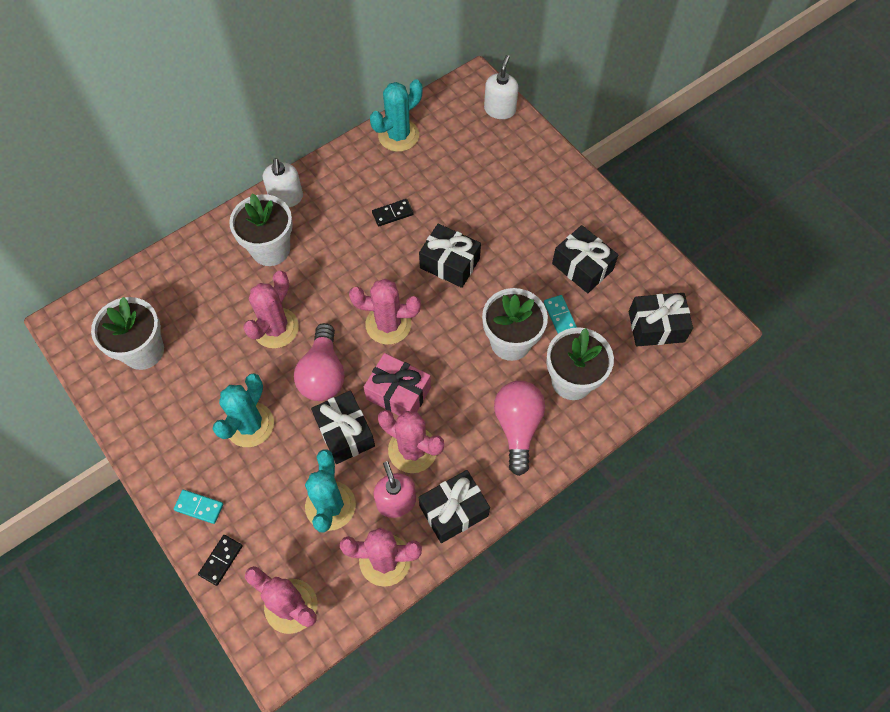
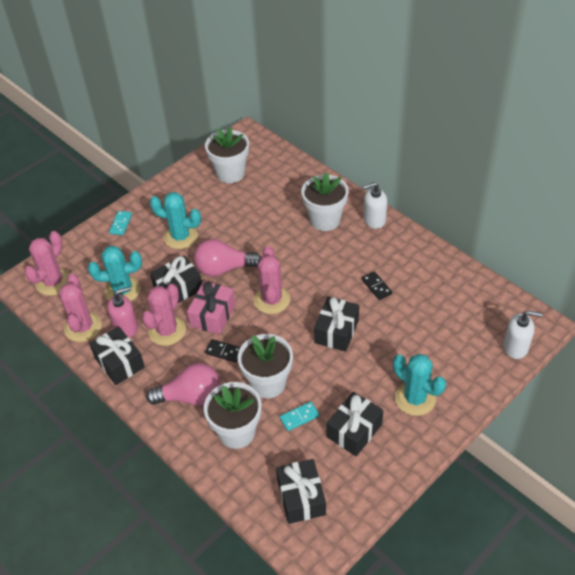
camera: 85 degrees right, 15 degrees down
(221, 560) = (85, 242): black domino -> black domino (224, 352)
(276, 328) = (258, 235): pink cactus -> none
(398, 135) = (459, 278): turquoise cactus -> turquoise cactus (415, 398)

